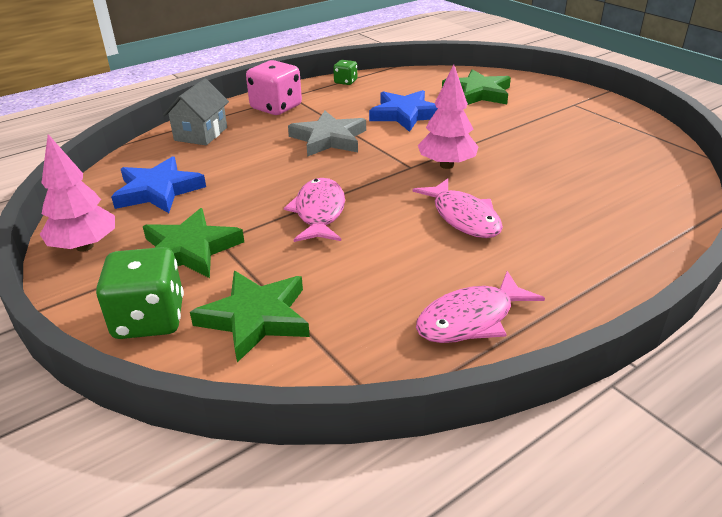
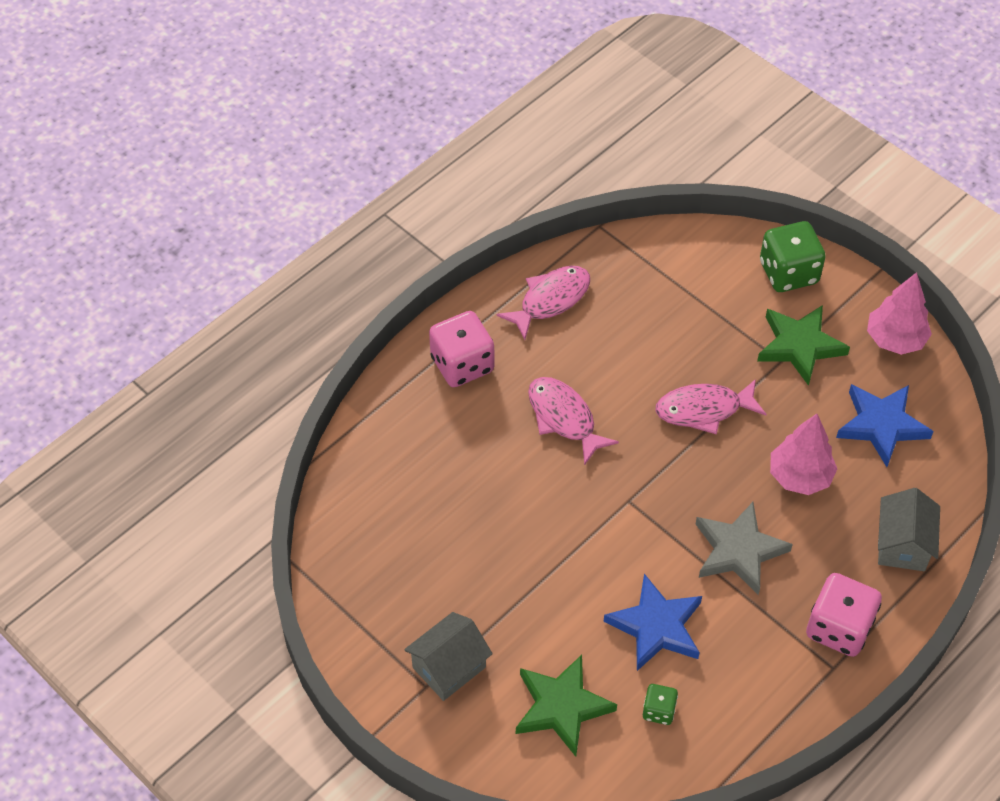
camera: 170 degrees right, 20 degrees up
(256, 318) = (710, 283): green star -> none
(319, 212) = (703, 410): pink fish -> pink fish turned 90 degrees clockwise
(345, 82) = (767, 727): green dice -> green dice (658, 710)
(446, 165) = (588, 508): pink tree -> pink tree (799, 476)
(558, 109) = (449, 667): none -> grey house
(580, 266) = (462, 364): none -> pink dice

